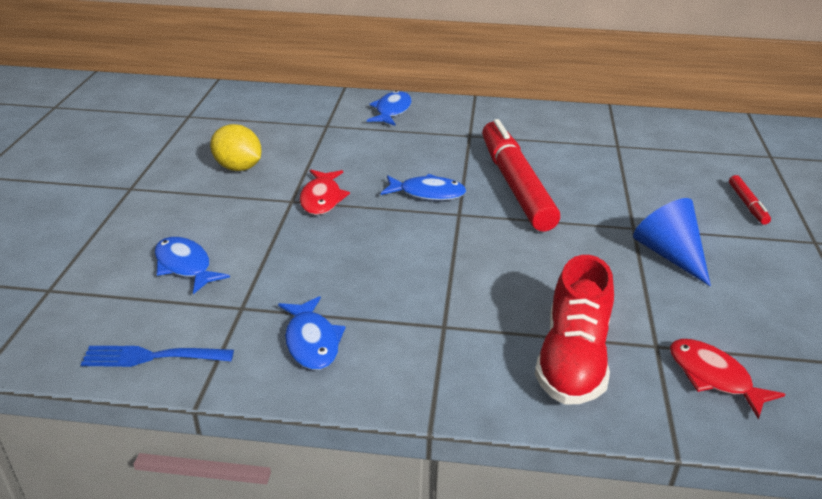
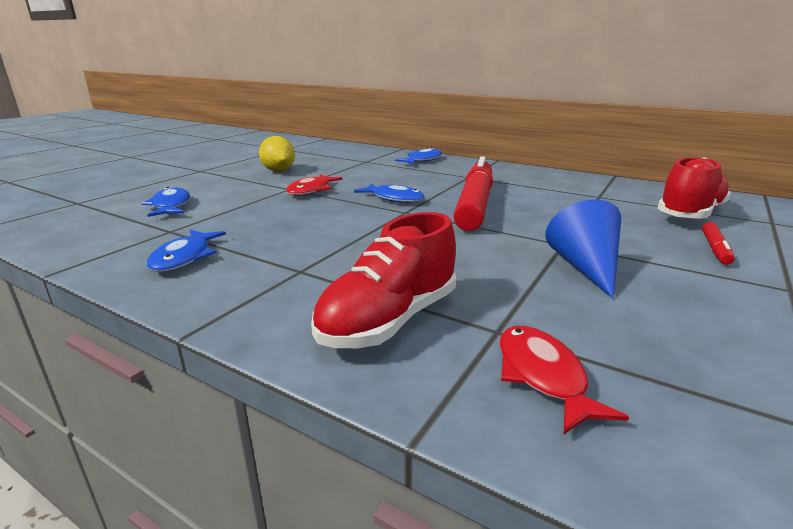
camera: 25 degrees right, 10 degrees down
(151, 357) = (71, 243): blue fork -> none
(706, 158) = (689, 214): none -> red shoe

